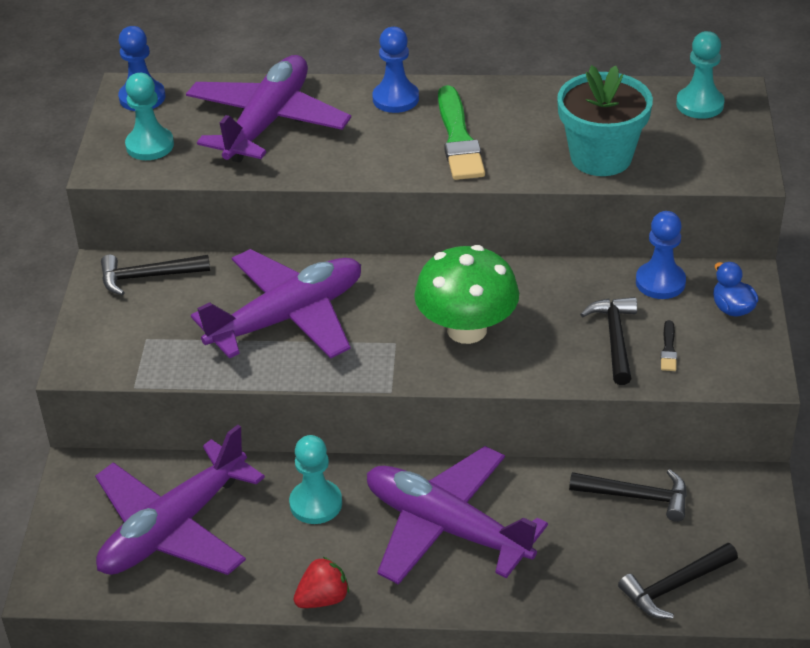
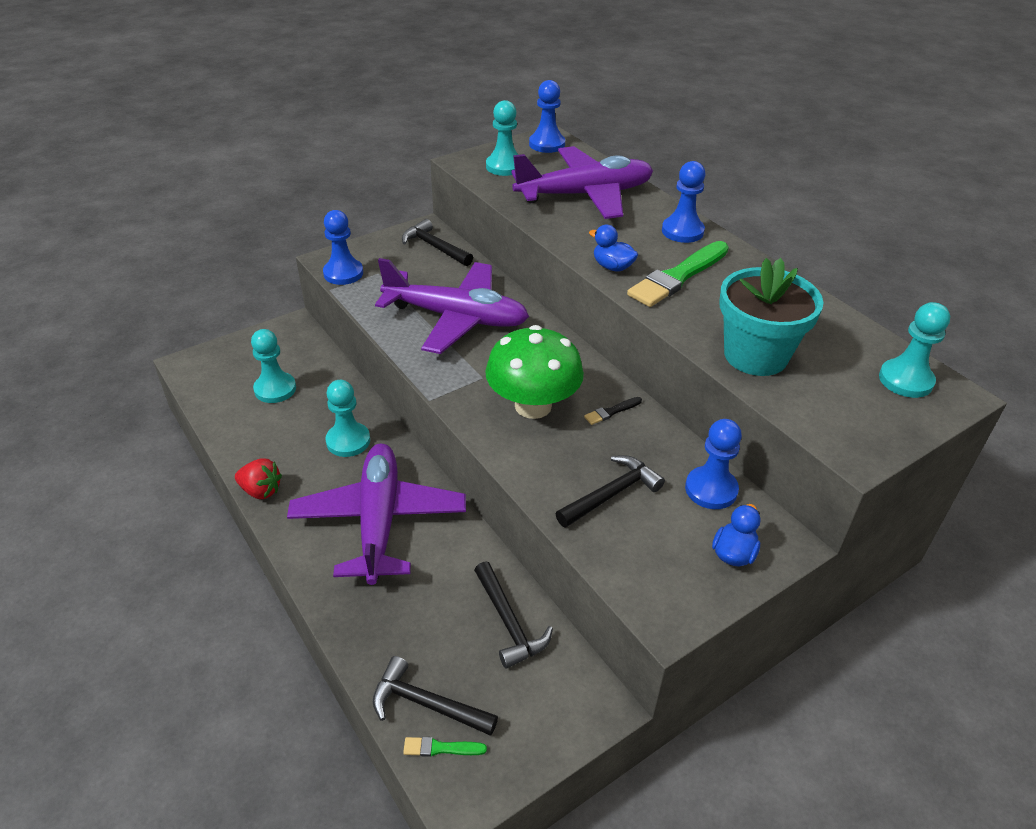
camera: 50 degrees right, 0 degrees up
(116, 364) = (343, 273): none -> blue pawn
(174, 528) = (275, 389): purple plane -> turquoise pawn
(402, 166) = (612, 267): none -> blue duck
(668, 349) = (635, 534): black brush -> black brush (611, 412)
(722, 596) = (441, 748): none -> green brush

